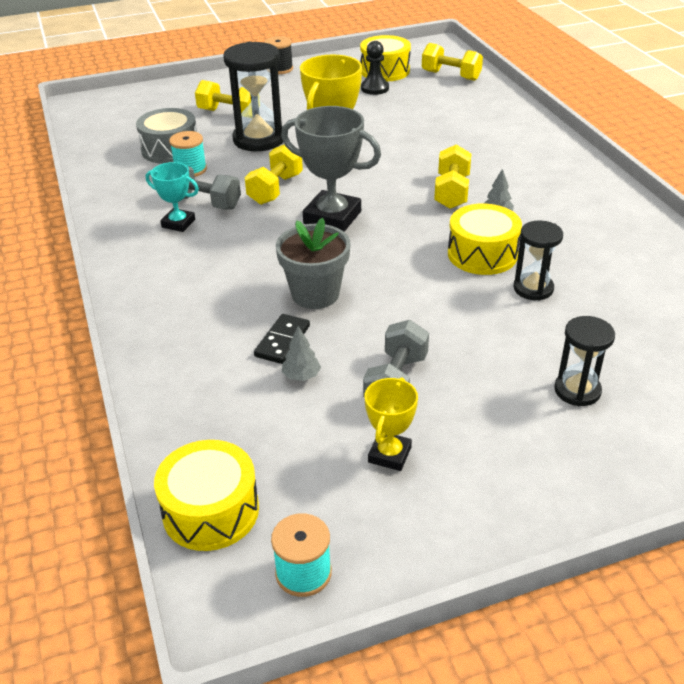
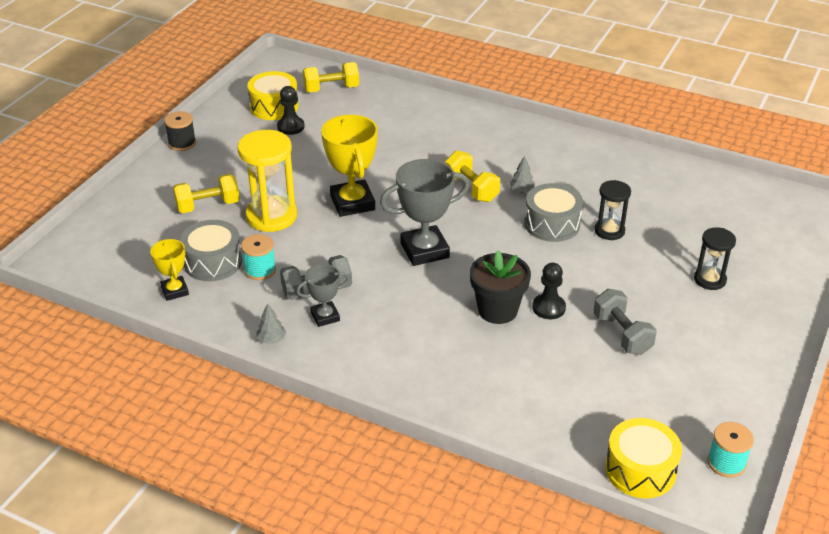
camera: 45 degrees left, 0 degrees up
(178, 223) = (325, 316): turquoise trophy -> grey trophy
(259, 139) = (271, 216): black hourglass -> yellow hourglass
(275, 189) = (351, 250): yellow dumbbell -> none
(282, 341) = (526, 352): black domino -> none
(301, 376) = (569, 365): grey tree -> grey tree (271, 340)
(315, 294) = (497, 310): grey flower pot -> black flower pot
(363, 318) = (548, 308): none -> black pawn
(389, 454) = (677, 376): yellow trophy -> yellow trophy (175, 291)
(482, 254) = (552, 224): yellow drum -> grey drum

